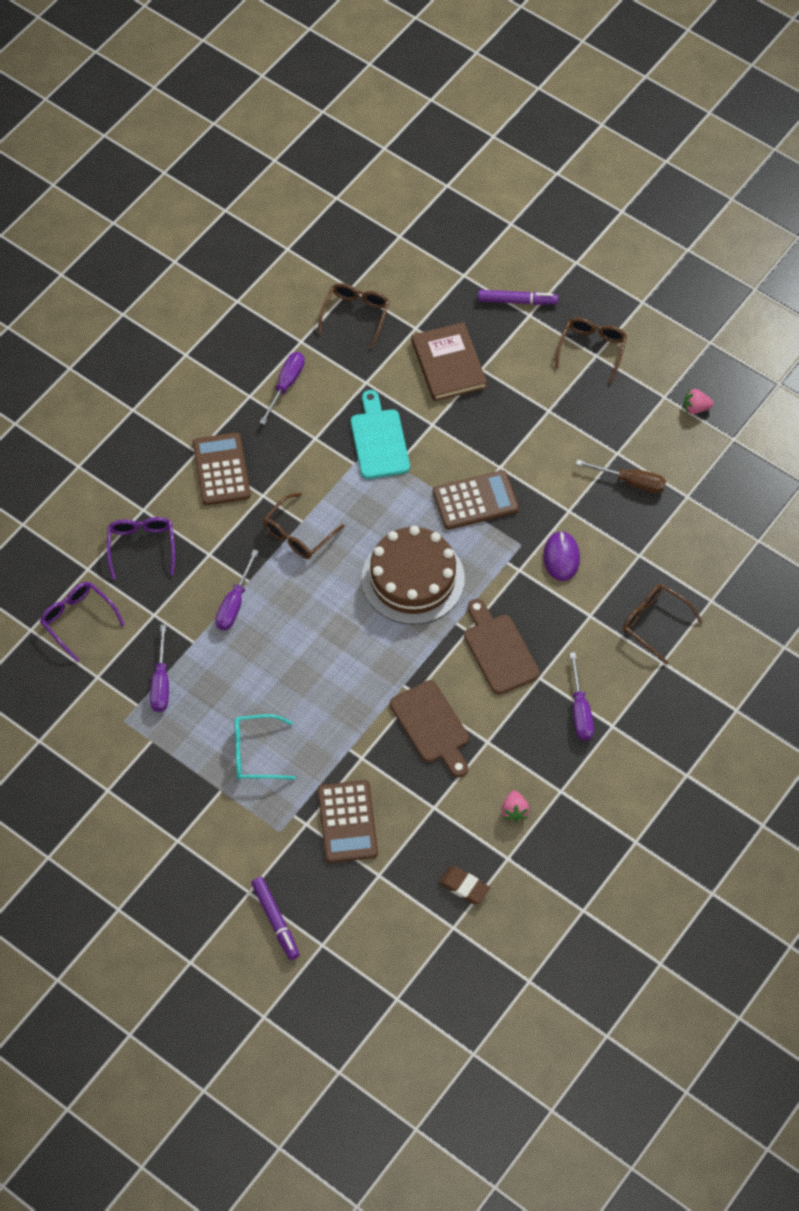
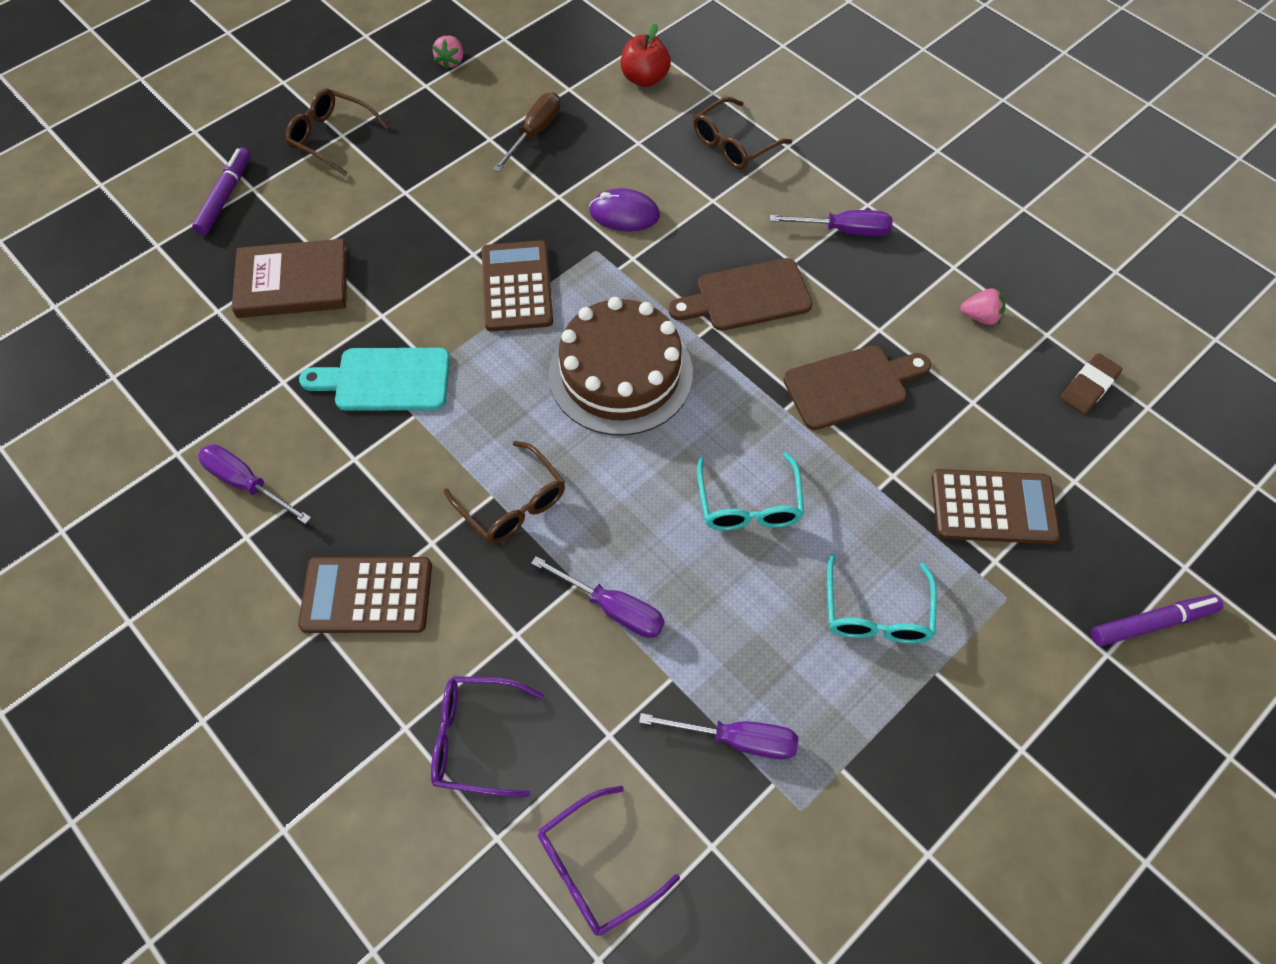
camera: 80 degrees left, 0 degrees up
(322, 671) = (749, 504): none -> turquoise glasses
(355, 315) = (162, 377): brown glasses -> none
(713, 548) = (645, 79): none -> red apple

